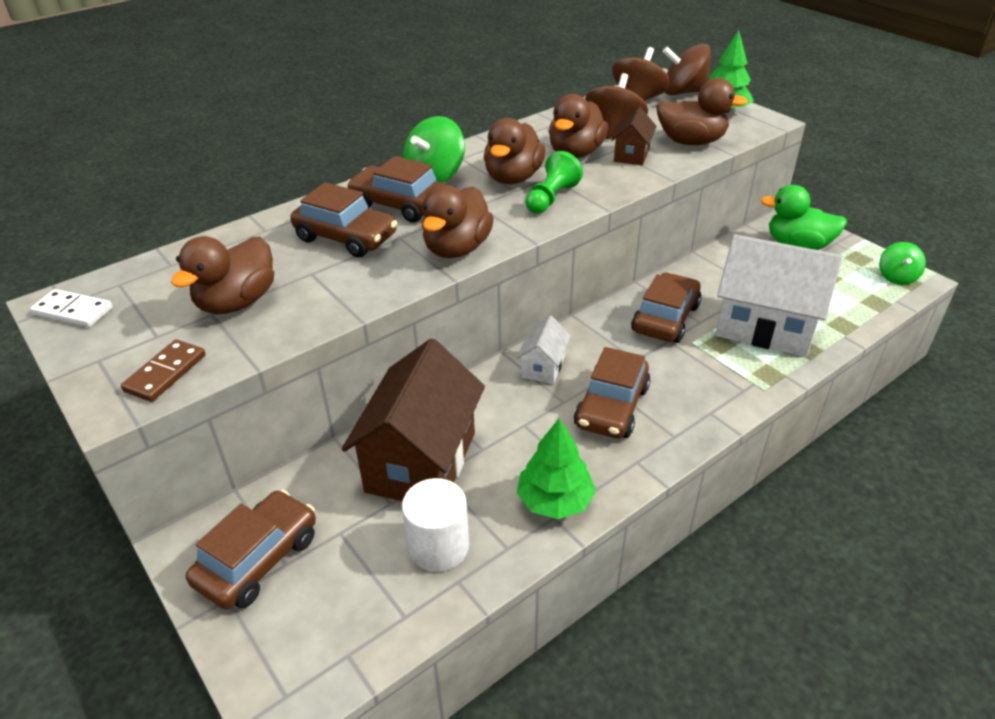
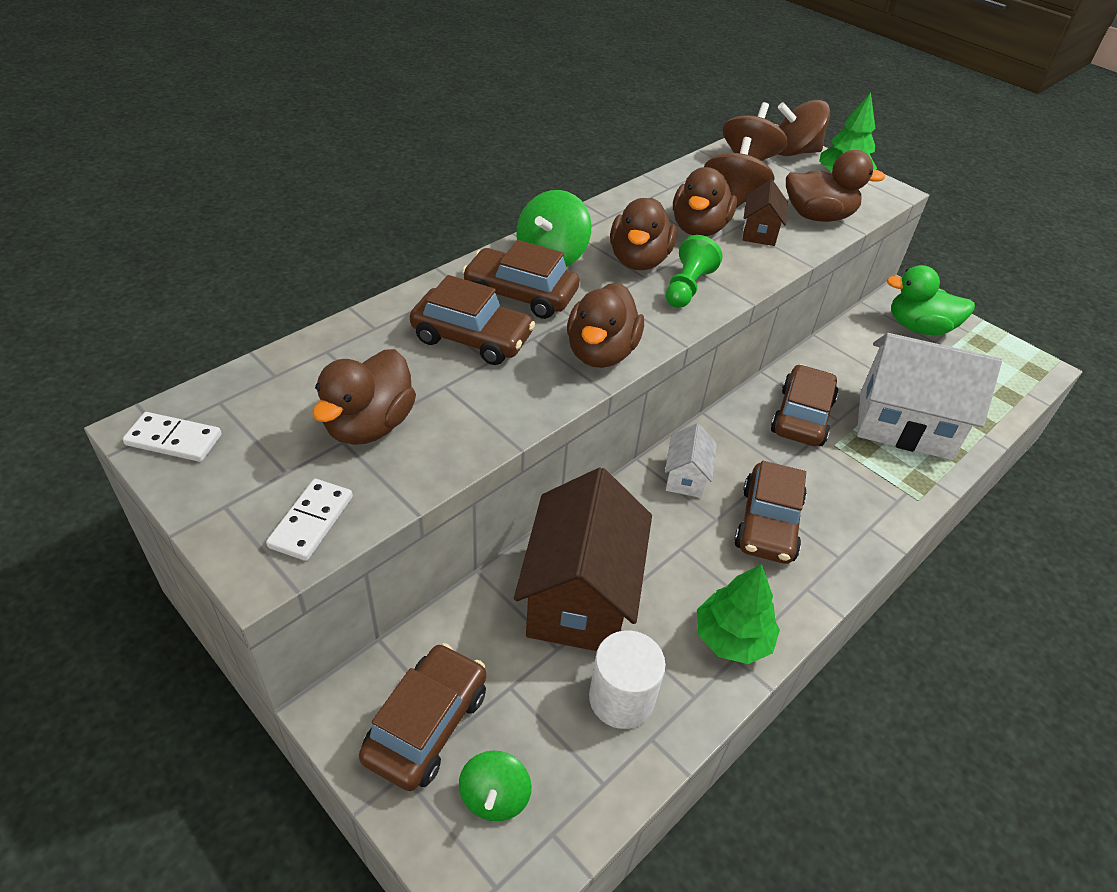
camera: 10 degrees left, 5 degrees up
(165, 373) = (311, 522): brown domino -> white domino
(896, 277) = (1023, 365): green spinning top -> green spinning top (494, 797)

